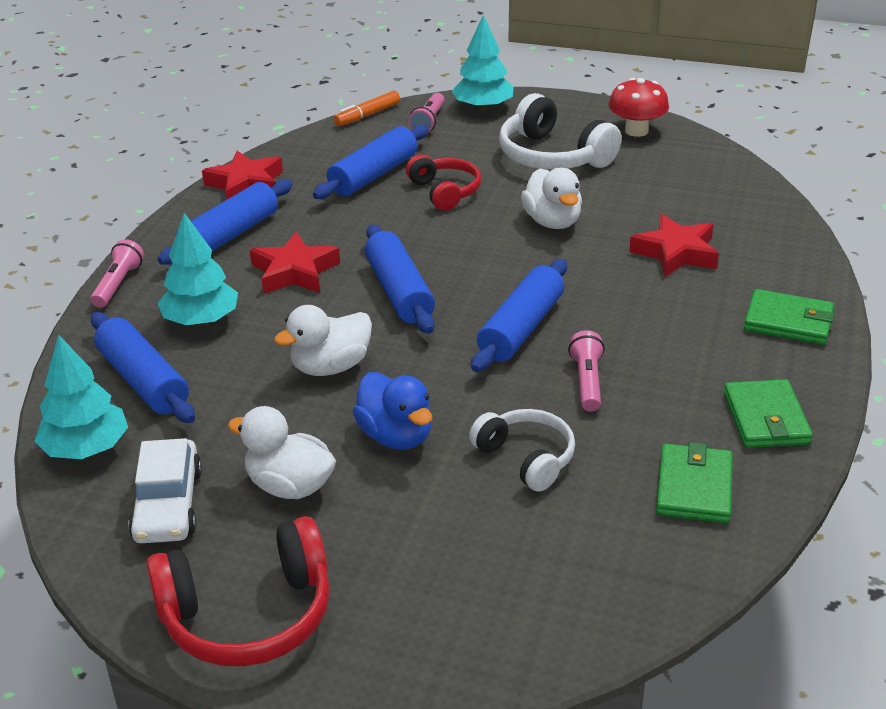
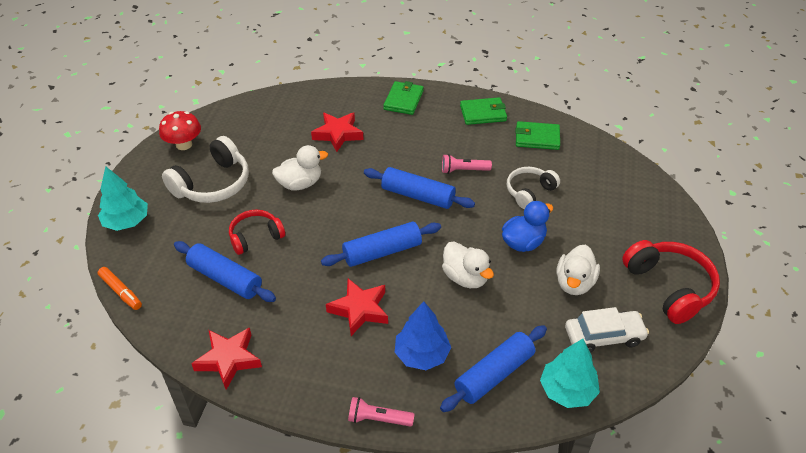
camera: 95 degrees left, 10 degrees up
(201, 320) = (422, 354): turquoise tree -> blue tree
(230, 235) = (308, 357): blue rolling pin -> none
(429, 122) = (143, 252): pink flashlight -> none

